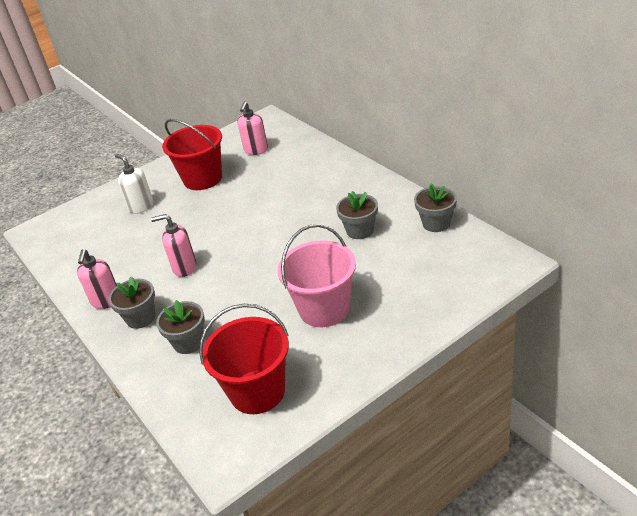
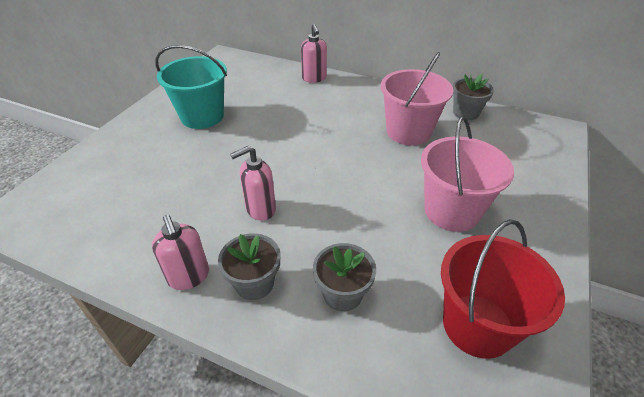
camera: 35 degrees left, 5 degrees up
(141, 207) = (149, 157): white soap dispenser -> none
(203, 179) = (202, 116): red bucket -> turquoise bucket
(256, 150) = (238, 82): pink soap dispenser -> pink soap dispenser (314, 78)
(360, 230) = (408, 132): grey flower pot -> pink bucket

